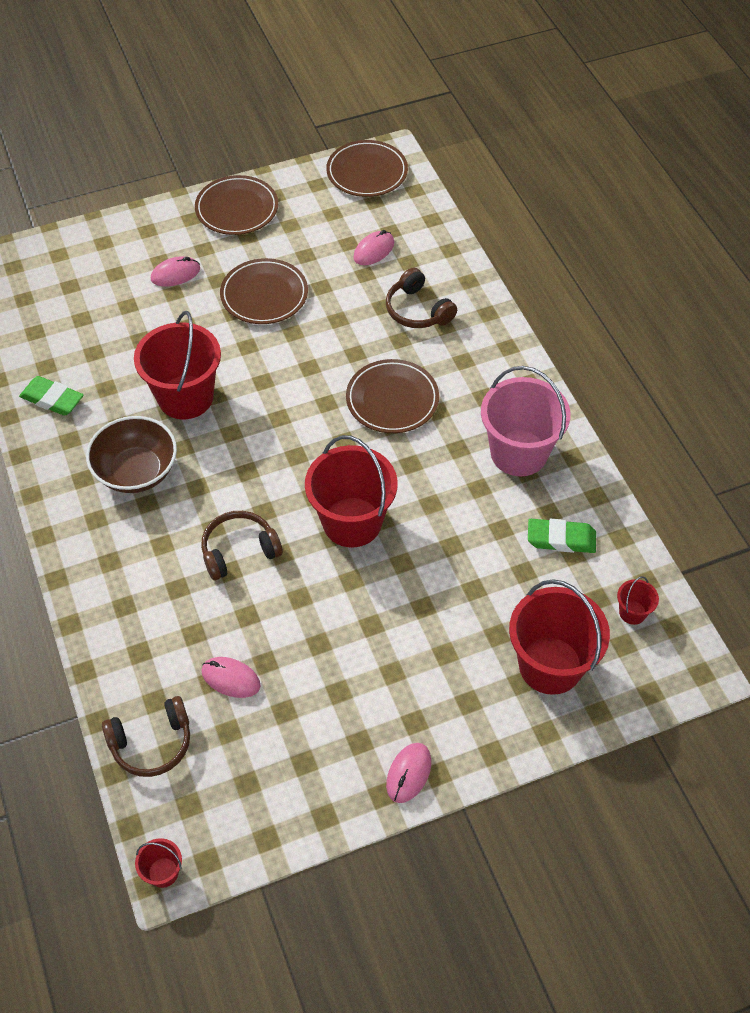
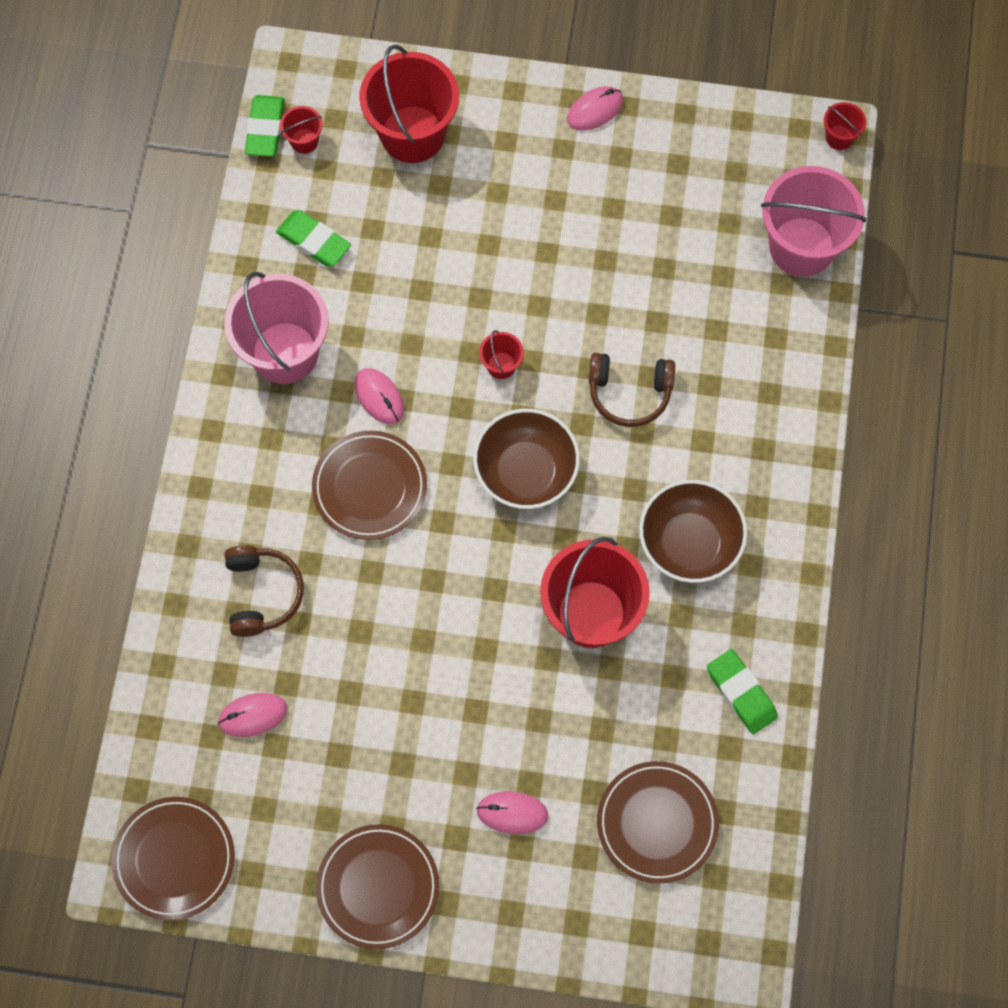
camera: 150 degrees left, 15 degrees up
(152, 743) = (801, 247): brown headphones -> pink bucket
(231, 678) = (703, 269): pink mouse -> pink mouse (379, 397)
(264, 295) = (424, 717): brown plate -> brown plate (657, 823)
(286, 460) = (526, 471): none -> brown bowl
(352, 522) = (501, 365): red bucket -> red bucket, size x0.43
(671, 605) = (265, 129): none -> green eraser

